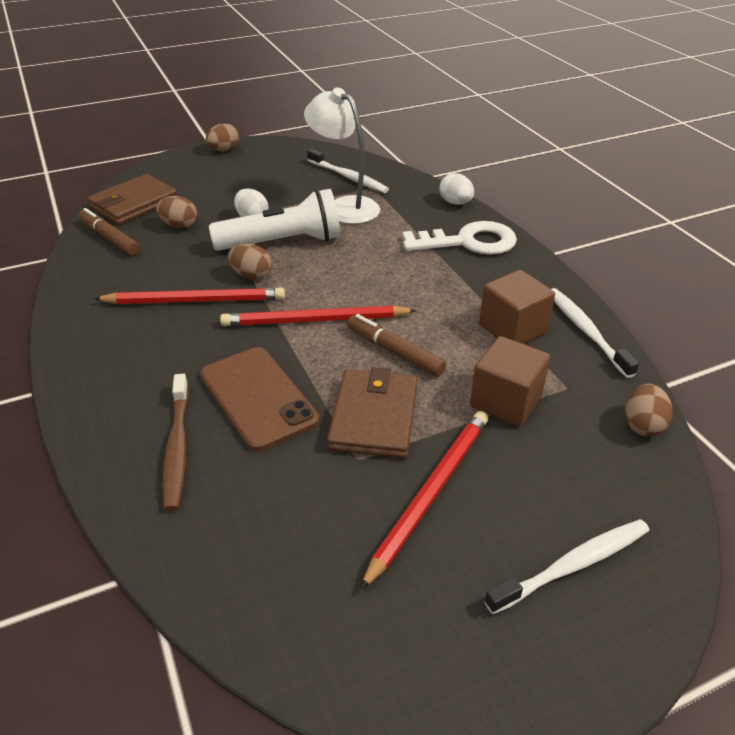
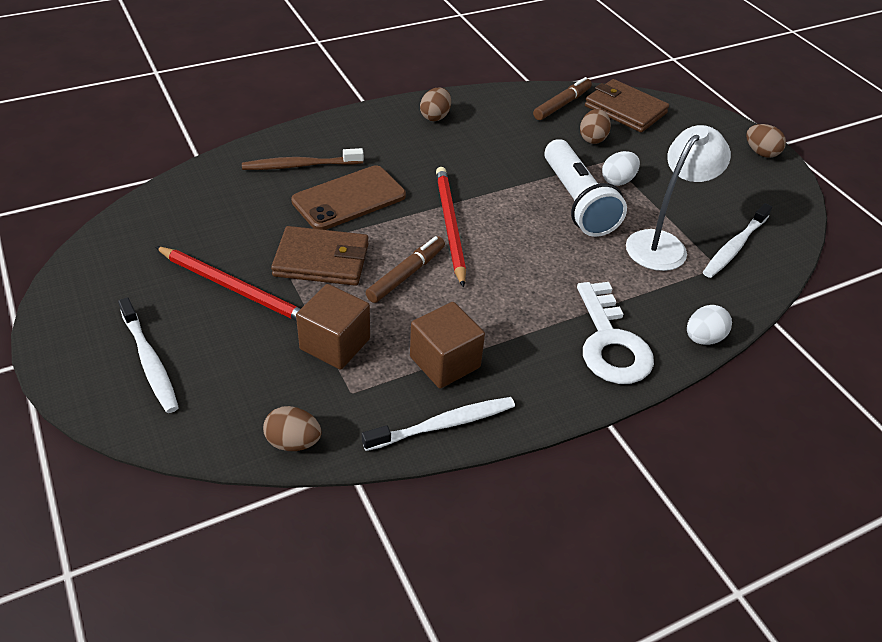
camera: 85 degrees right, 5 degrees up
(195, 300) = (473, 158): red pencil -> none
(251, 275) = (515, 186): brown egg -> brown egg (435, 116)

